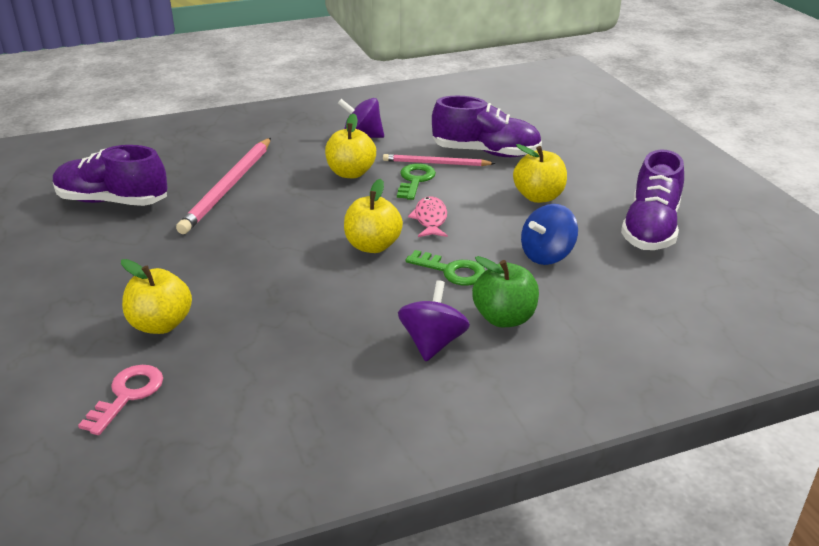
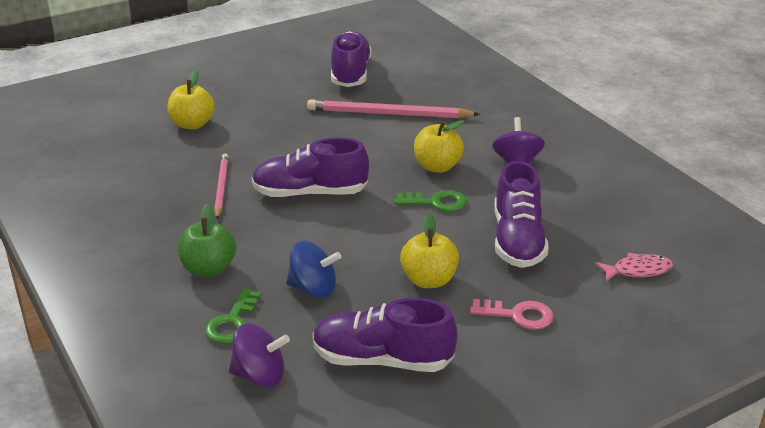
camera: 80 degrees right, 0 degrees up
(127, 395) = (119, 128): pink key -> pink key (518, 315)
(373, 246) = (310, 193): yellow apple -> purple shoe
(430, 219) = (363, 218): pink fish -> pink fish (638, 270)
(432, 343) = (173, 236): purple spinning top -> purple spinning top (260, 375)
(435, 163) = (478, 211): pink pencil -> pink pencil (221, 187)
(452, 271) = (277, 236): green key -> green key (232, 322)
(547, 255) = (313, 289): blue spinning top -> blue spinning top turned 150 degrees clockwise

